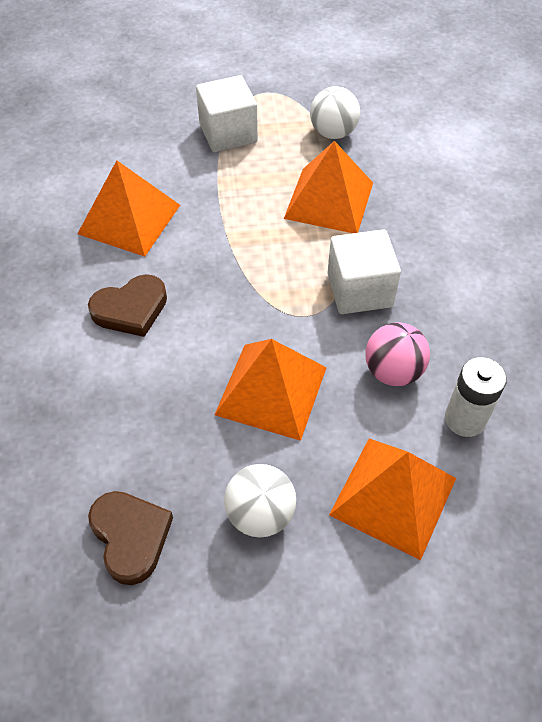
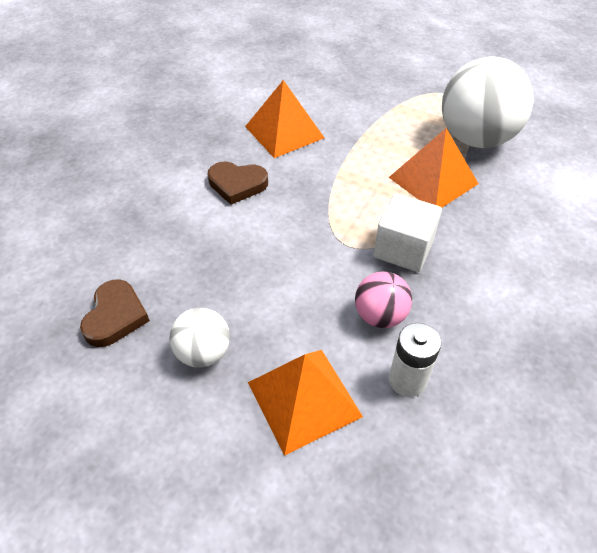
camera: 35 degrees right, 5 degrees down
(228, 133) = (396, 108): white cube -> none
(271, 390) = (281, 280): orange pyramid -> none
(333, 133) = (475, 138): white ball -> white ball, size x1.98

